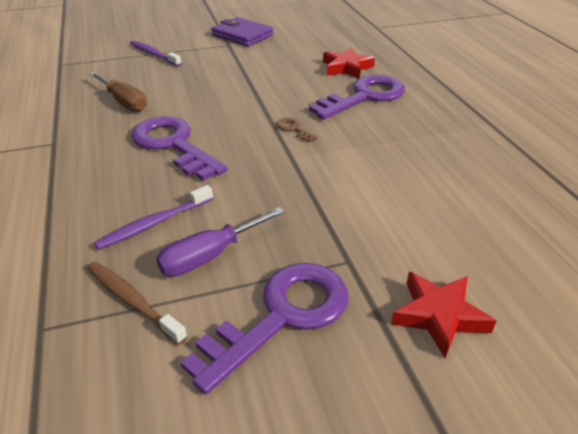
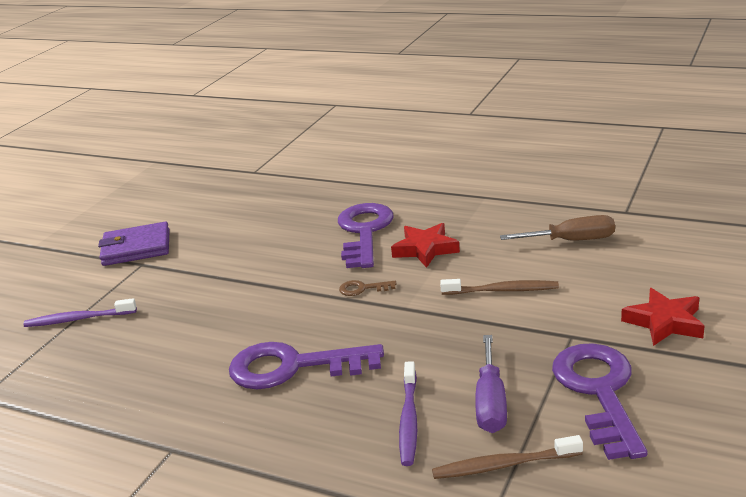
camera: 45 degrees left, 10 degrees down
(124, 102) = (157, 373): brown screwdriver -> brown screwdriver (572, 241)
(346, 68) = (301, 219): red star -> red star (425, 249)
(369, 192) = (502, 290): none -> brown toothbrush

